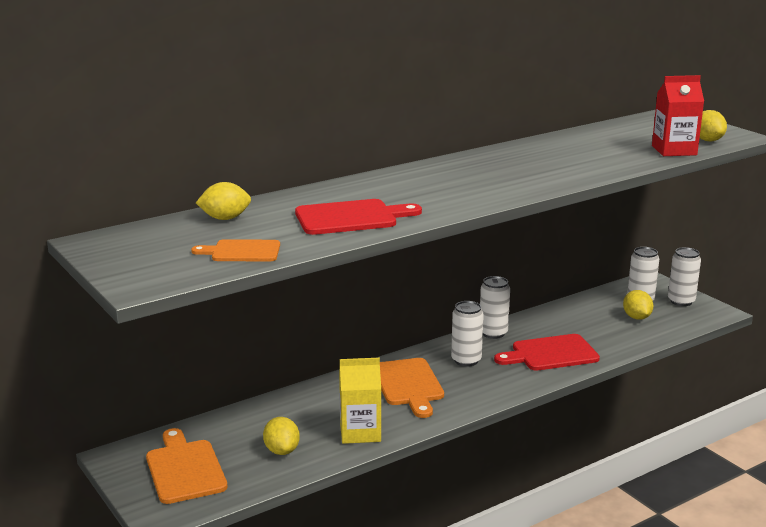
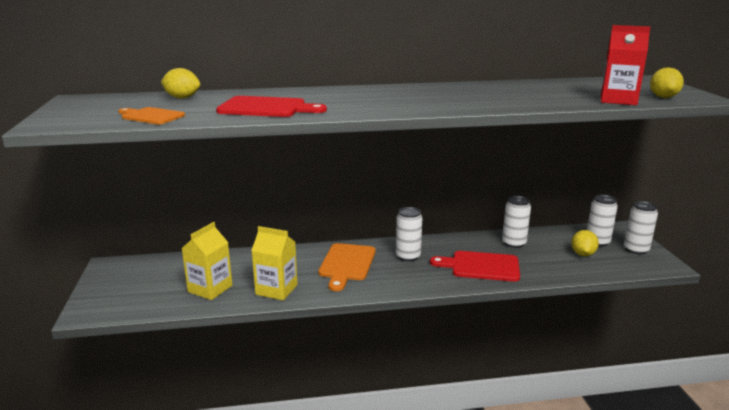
camera: 25 degrees right, 0 degrees up
(184, 469) = (137, 284): orange cutting board -> none
(282, 451) = (210, 289): yellow lemon -> yellow carton
(493, 333) = (448, 241): white can -> white can (514, 243)

